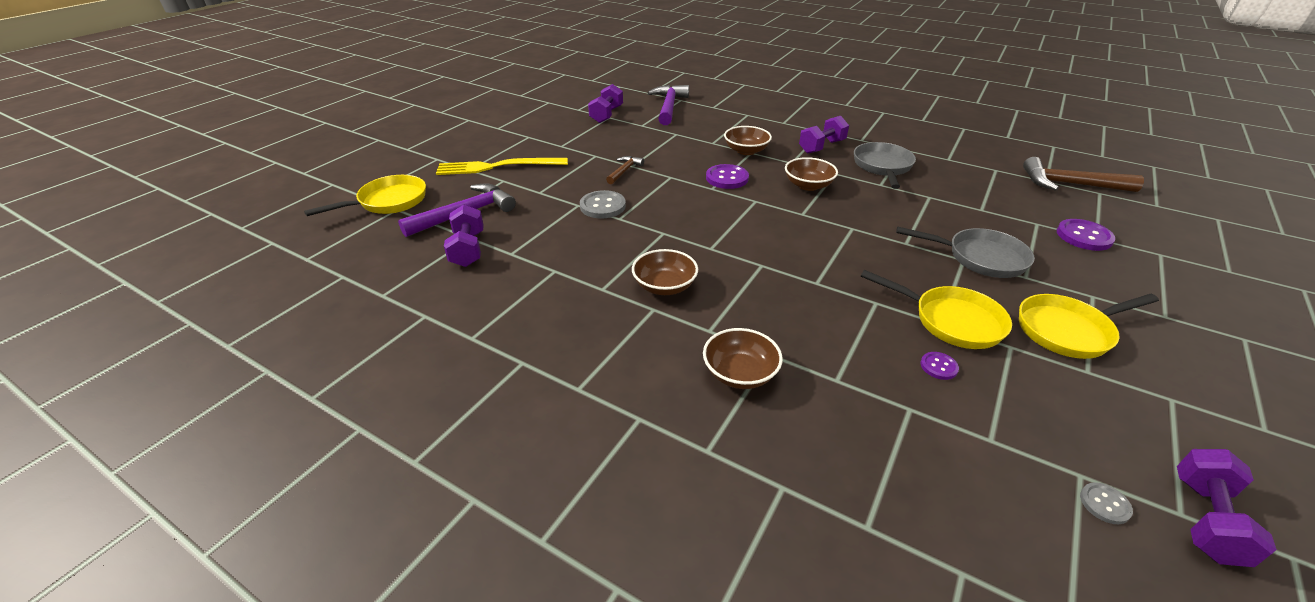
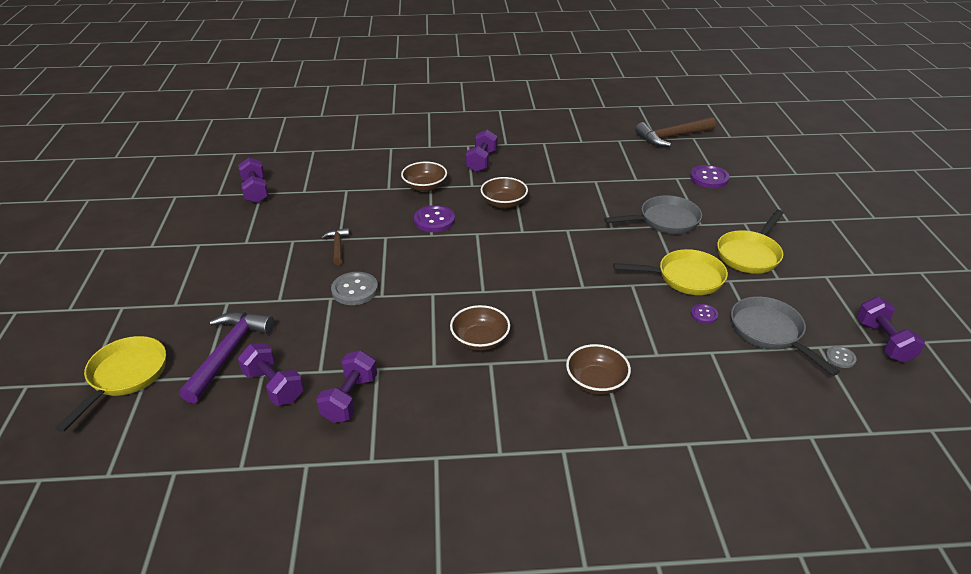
camera: 35 degrees left, 0 degrees up
(497, 167) = (203, 290): yellow fork -> none
(509, 283) = (350, 398): none -> purple dumbbell
(669, 107) = (309, 162): purple hammer -> none
(882, 167) = (542, 165): grey pan -> grey pan (769, 332)

